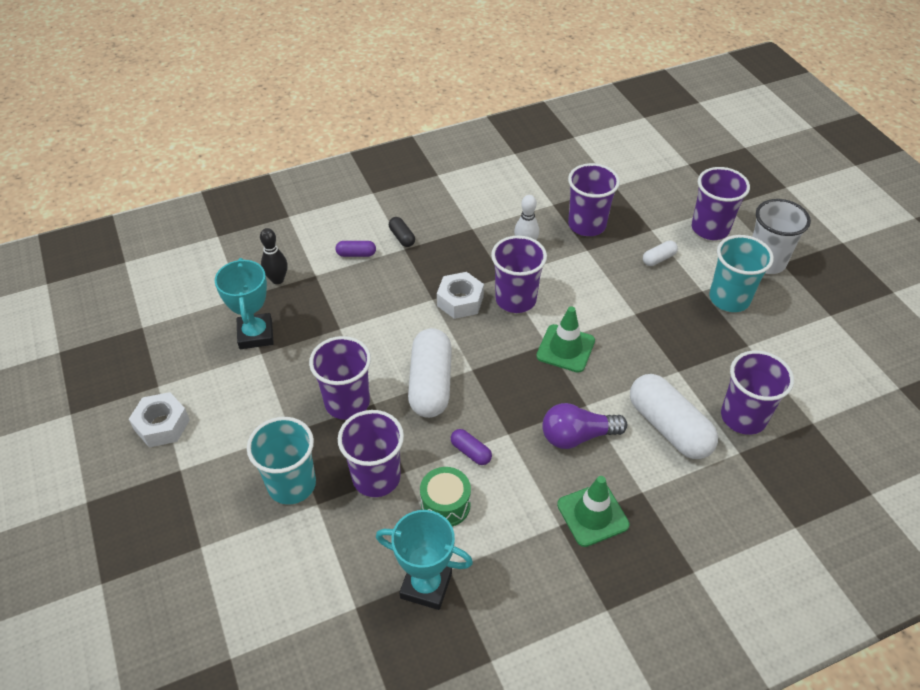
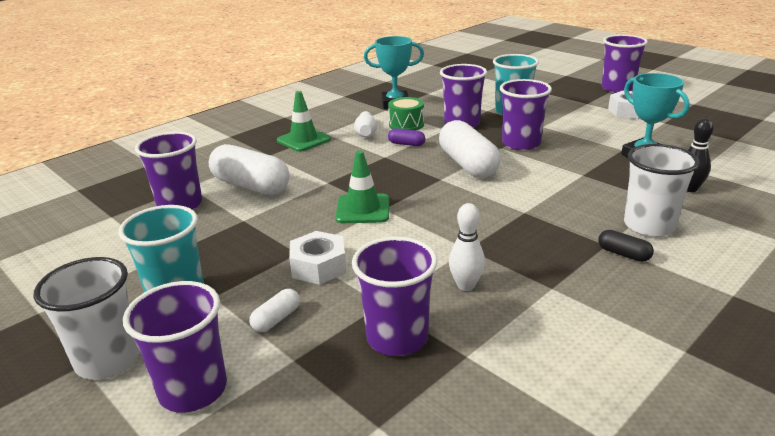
camera: 160 degrees right, 20 degrees down
(356, 254) = (649, 226): purple capsule -> white cup
(460, 301) = (495, 217): white nut -> white nut (318, 266)
(507, 502) = (366, 133): none -> white bowling pin
(515, 299) = (438, 232): purple cup -> purple cup (617, 88)
(577, 436) = (328, 166): purple light bulb -> none

